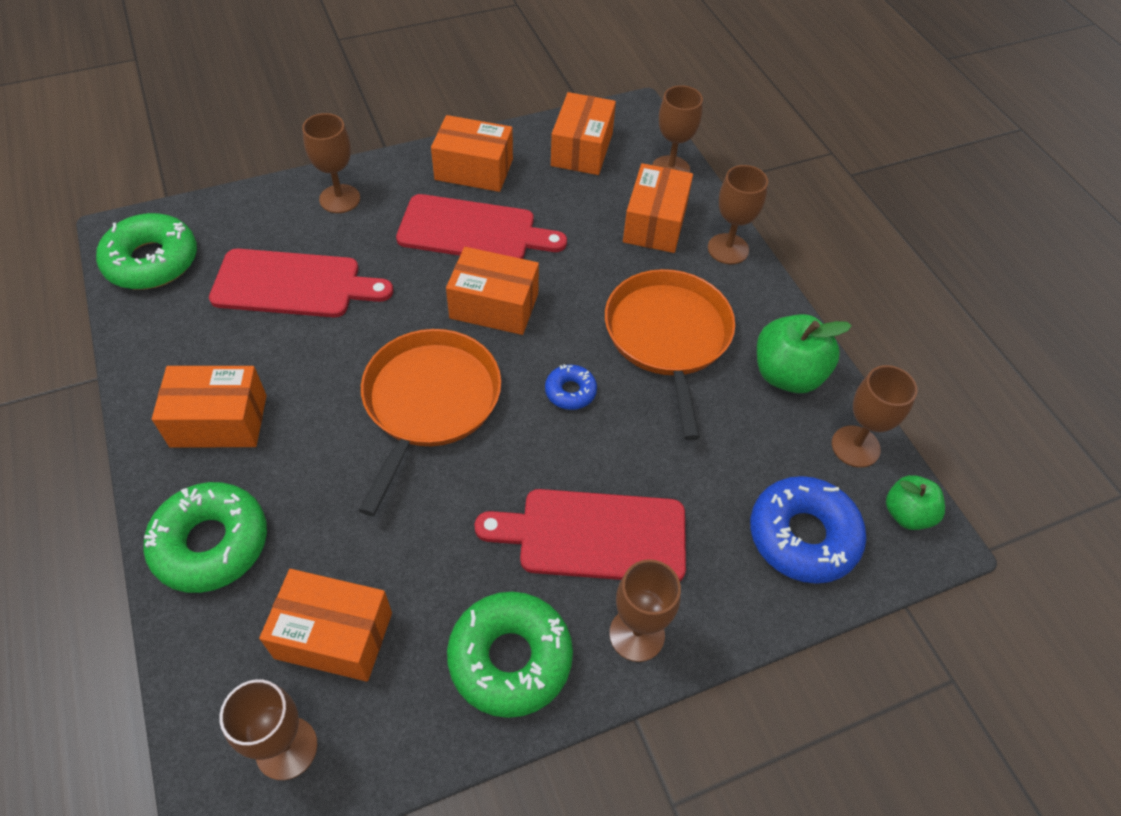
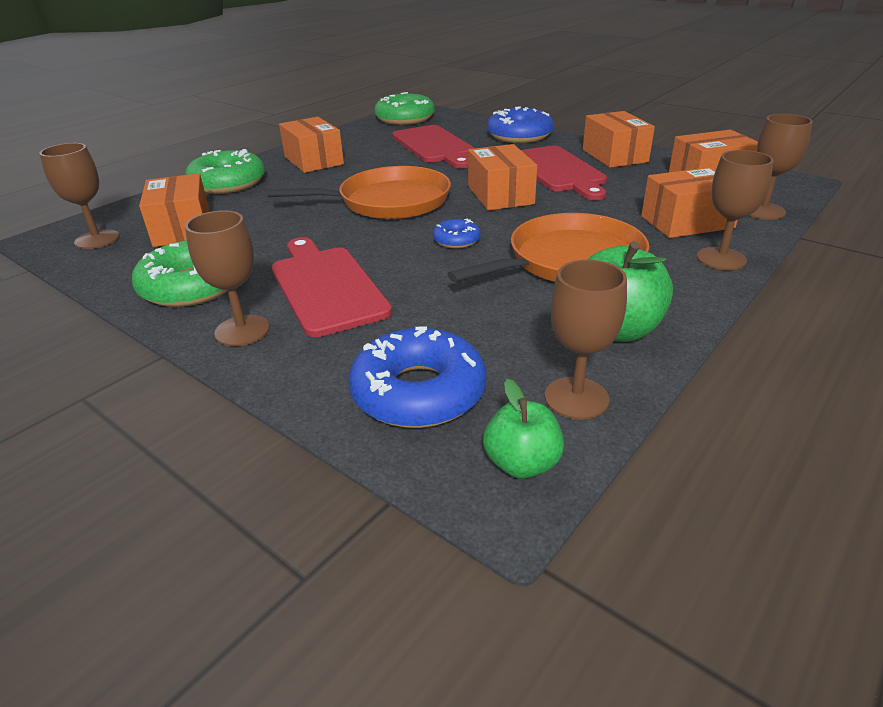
camera: 65 degrees right, 20 degrees down
(340, 199) = (519, 135): brown goblet -> blue donut

